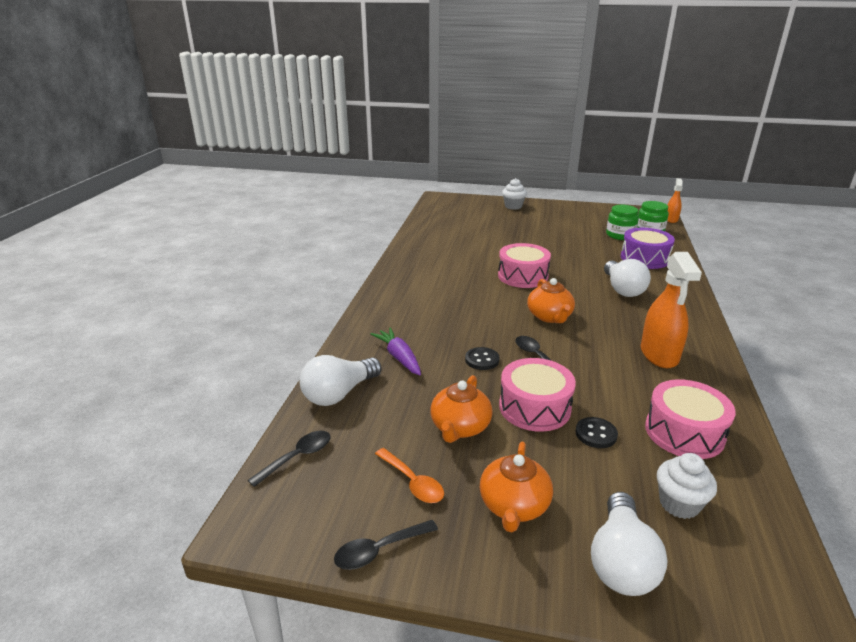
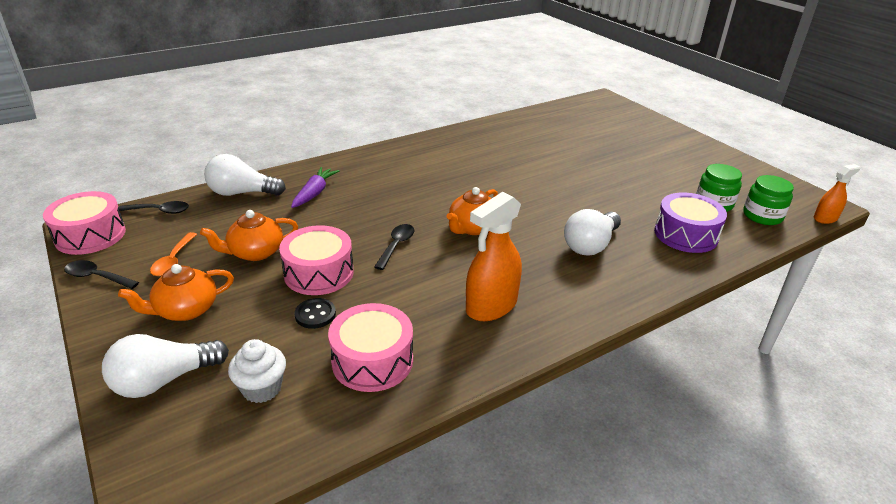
camera: 45 degrees right, 5 degrees up
(482, 360) = (357, 225): black button -> none
(513, 206) = (659, 132): white cupcake -> none
(522, 276) = (524, 189): pink drum -> pink drum (90, 235)

